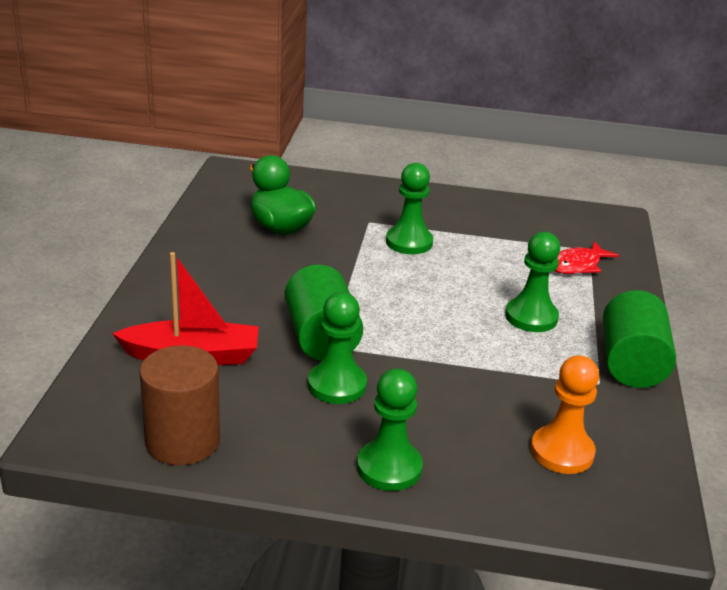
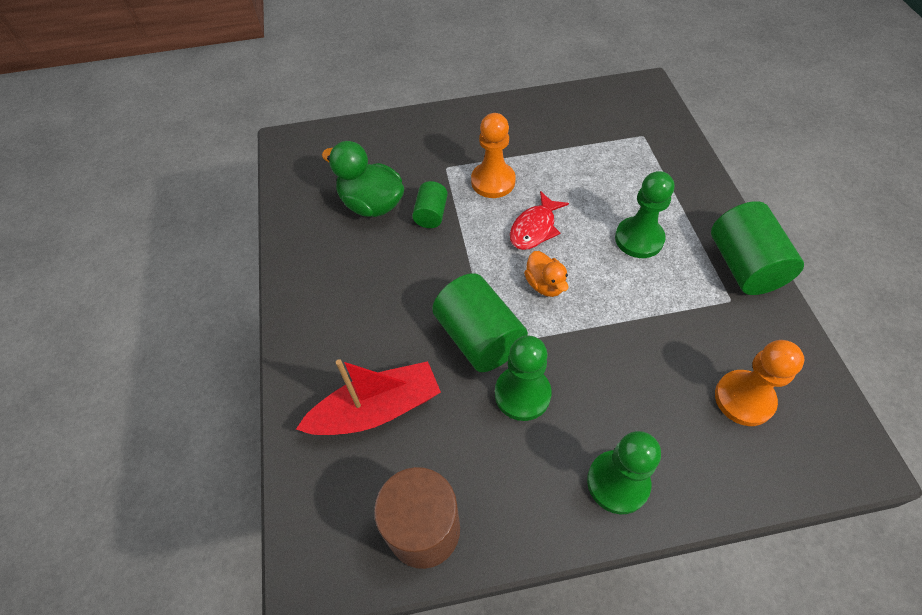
camera: 15 degrees left, 25 degrees up
(332, 248) = (431, 214): none -> green cylinder
(409, 242) = (493, 181): green pawn -> orange pawn
(411, 322) = (545, 284): none -> orange duck
(577, 265) = (644, 159): red fish -> red fish (535, 228)

